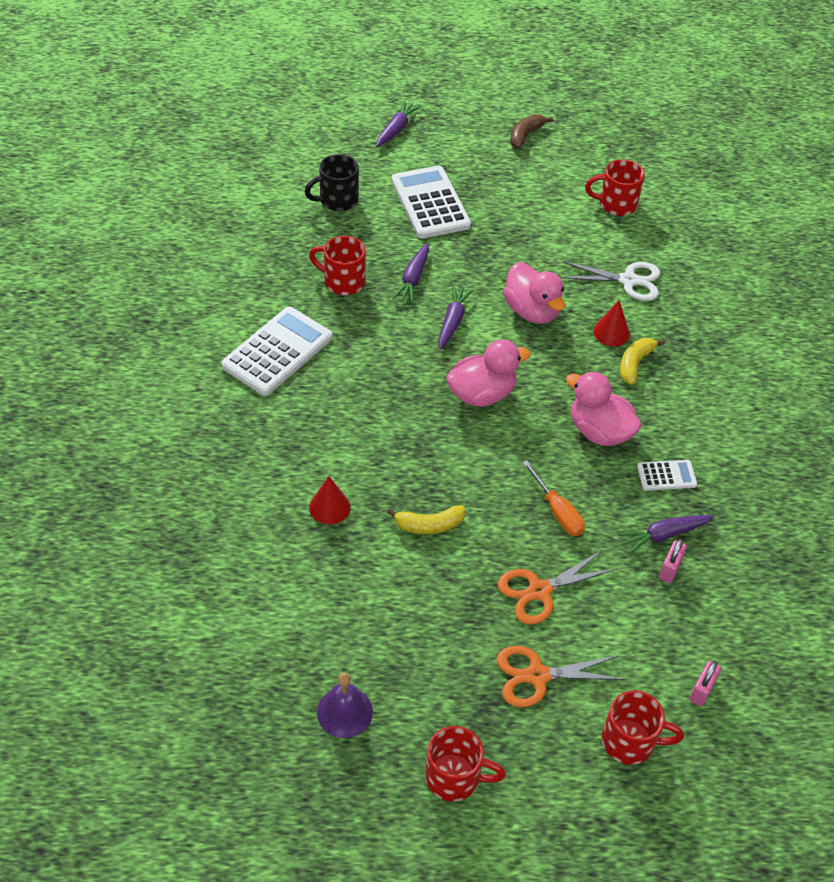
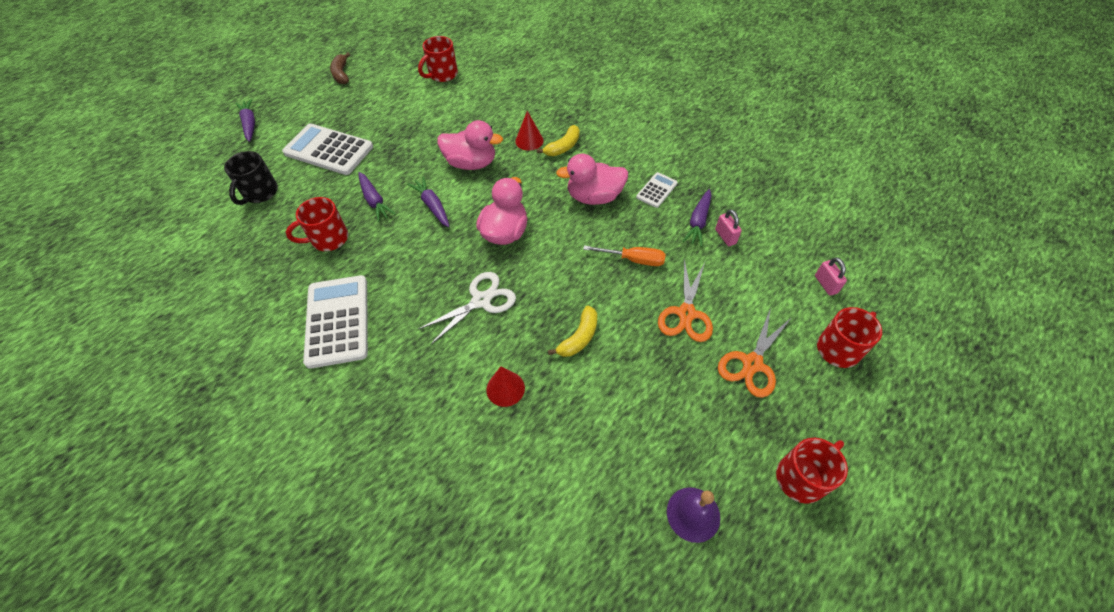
camera: 45 degrees left, 5 degrees up
(629, 280) = (501, 107): white scissors -> white scissors (481, 300)
(635, 364) = (563, 147): yellow banana -> yellow banana turned 120 degrees counterclockwise

